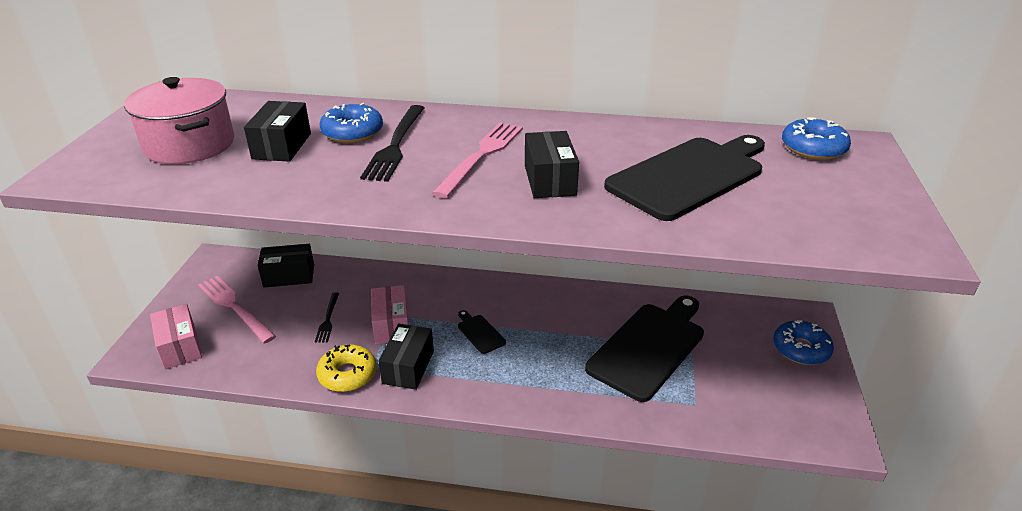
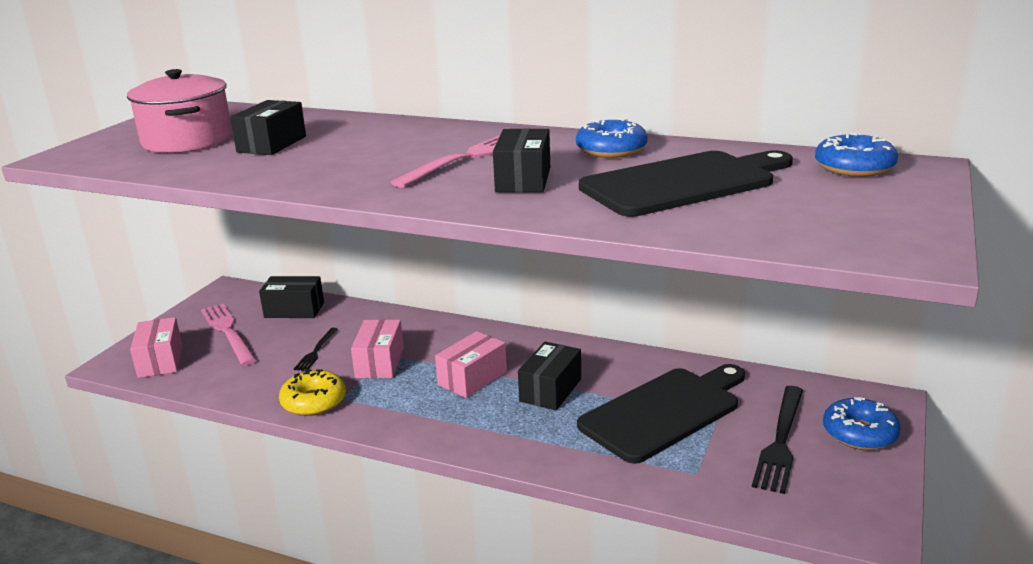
camera: 15 degrees right, 10 degrees down
(352, 132) = (347, 137): blue donut -> blue donut (611, 150)
(395, 145) = (383, 147): black fork -> black fork (780, 441)
(408, 367) = (380, 402): black box -> black box (550, 390)
(480, 332) = (472, 378): black cutting board -> pink box

